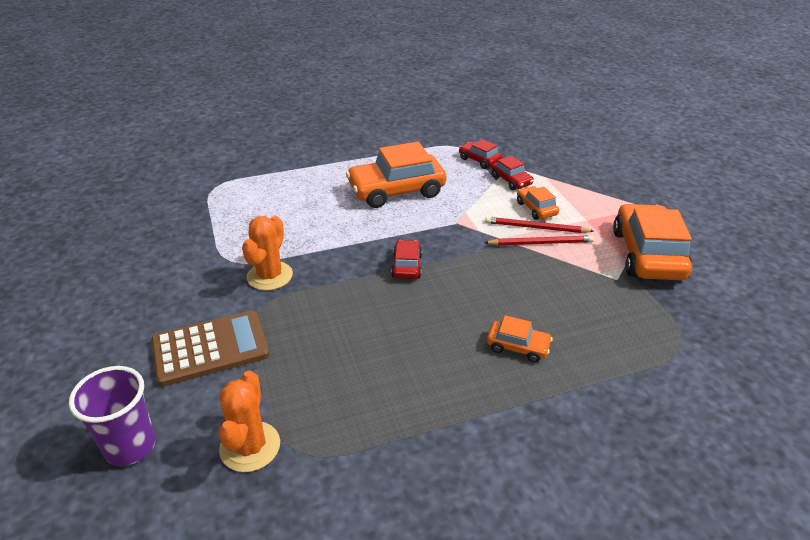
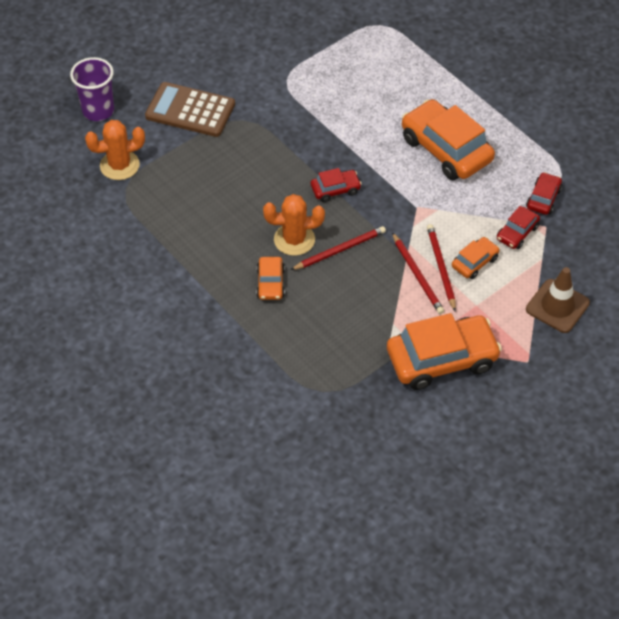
camera: 70 degrees right, 15 degrees up
(210, 348) = (190, 110): brown calculator -> brown calculator turned 150 degrees clockwise
(270, 276) = (280, 110): orange cactus -> orange cactus (294, 239)
(489, 283) = (340, 250): none -> red pencil
(597, 182) = (557, 306): none -> brown traffic cone

